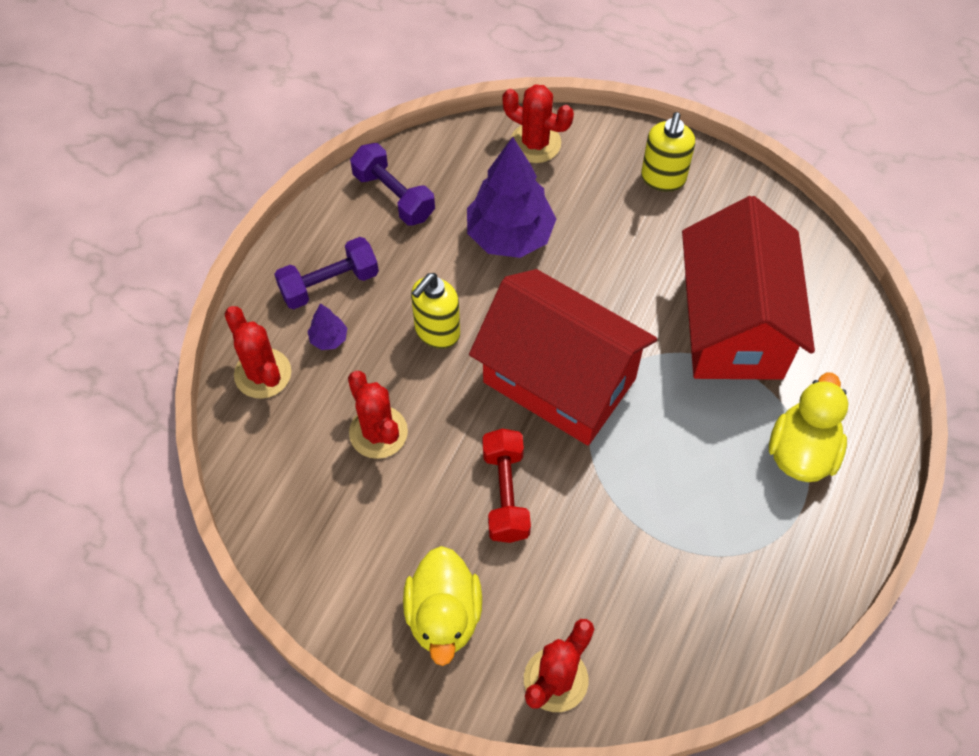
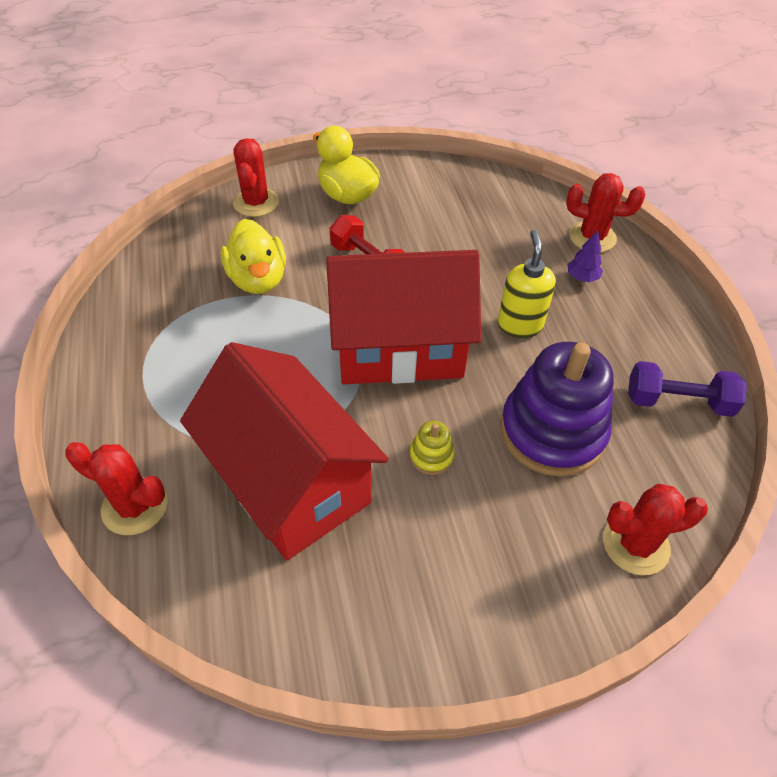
camera: 140 degrees right, 10 degrees down
(329, 284) = (629, 309): purple dumbbell -> none
(378, 432) = (484, 249): red cactus -> red cactus (135, 506)
(509, 236) = (552, 432): purple tree -> purple stacking toy
(614, 277) = (431, 456): none -> yellow stacking toy
(663, 178) = (479, 599): yellow soap dispenser -> none
(801, 451) = (164, 412): yellow duck -> yellow duck (258, 279)

